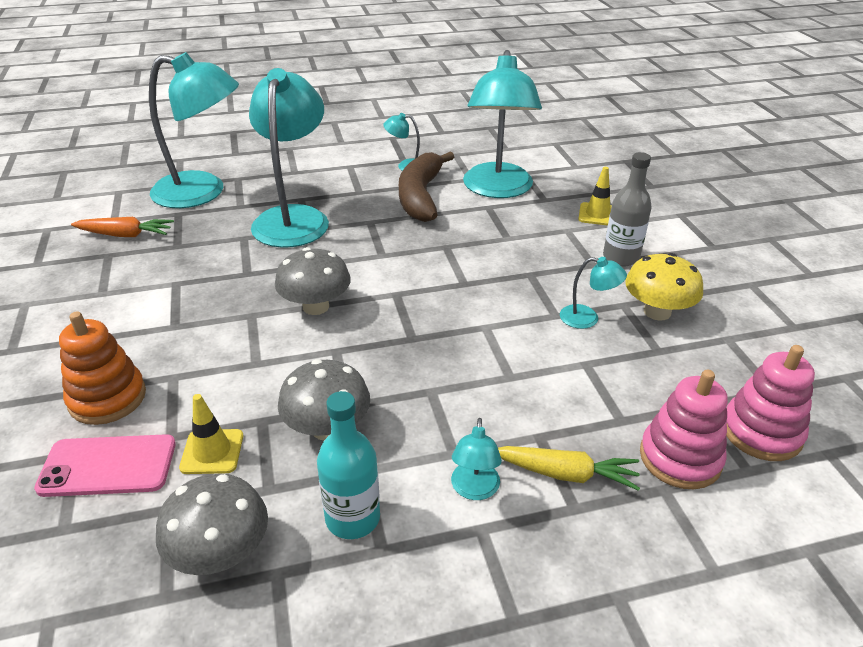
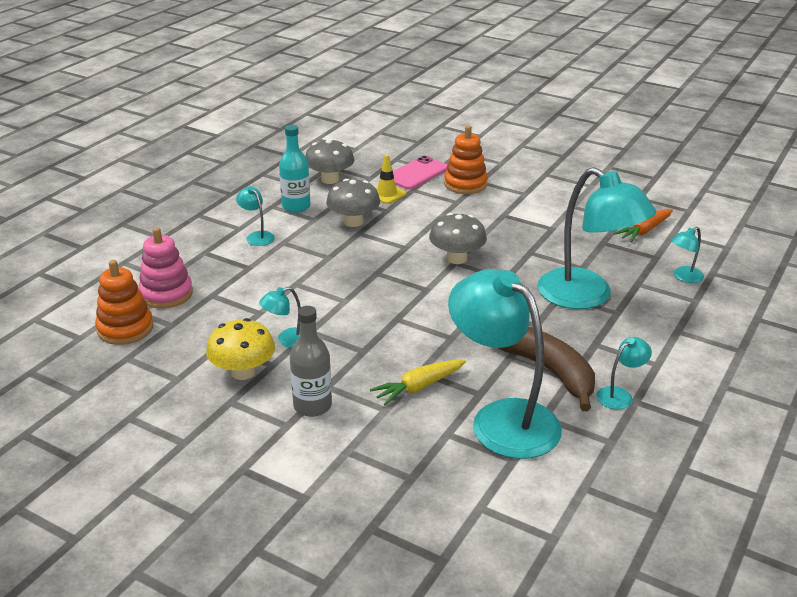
camera: 135 degrees right, 5 degrees down
(203, 192) = (683, 277): turquoise lamp -> turquoise lamp, size x0.42
(565, 474) = (220, 260): yellow carrot -> yellow carrot (419, 387)
(597, 214) = (380, 444): yellow traffic cone -> none
(761, 432) = (125, 329): pink stacking toy -> orange stacking toy

